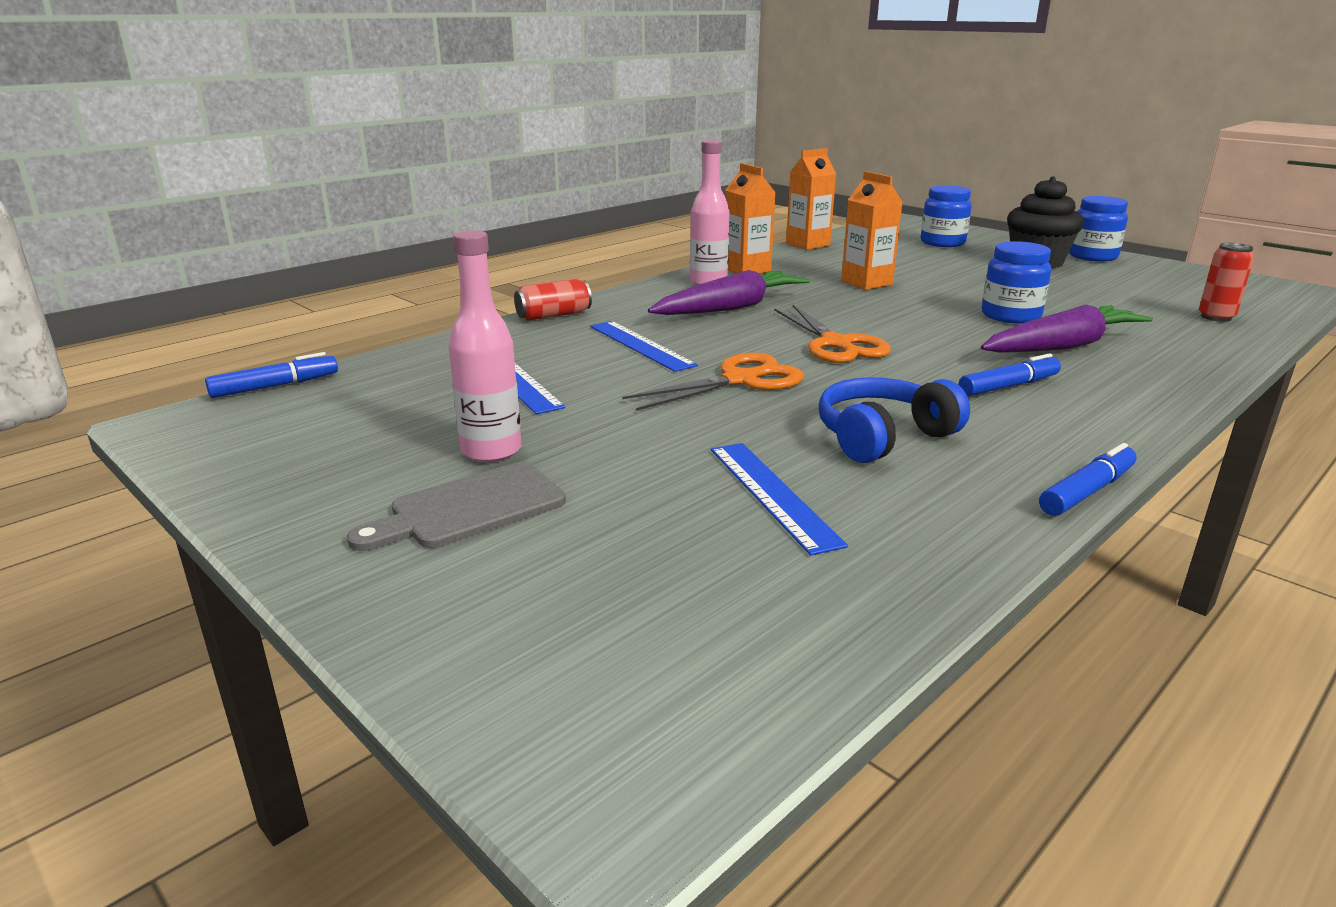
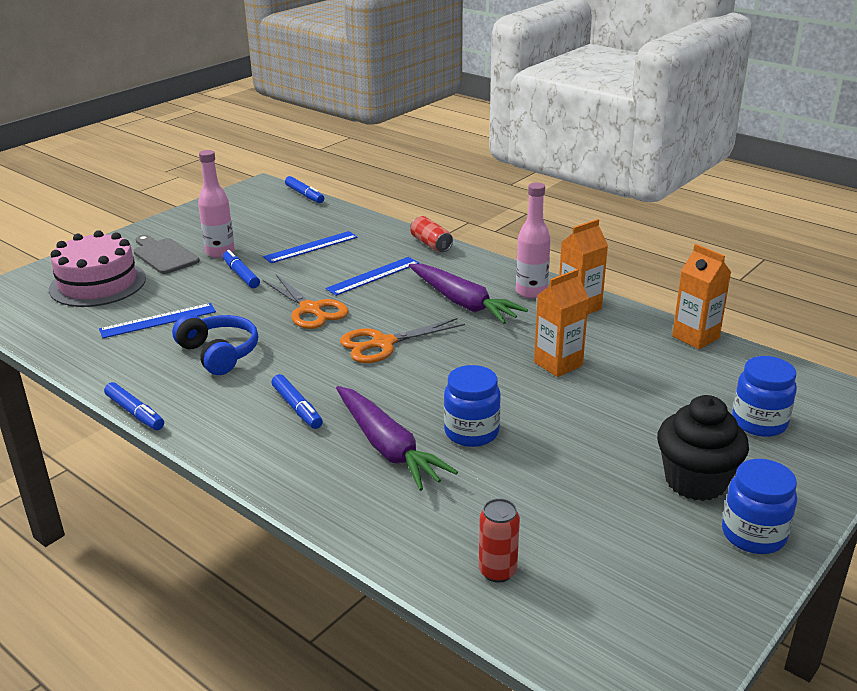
camera: 85 degrees right, 5 degrees up
(586, 581) = (98, 284): none -> pink cake
(601, 429) = (241, 275): none -> blue marker

